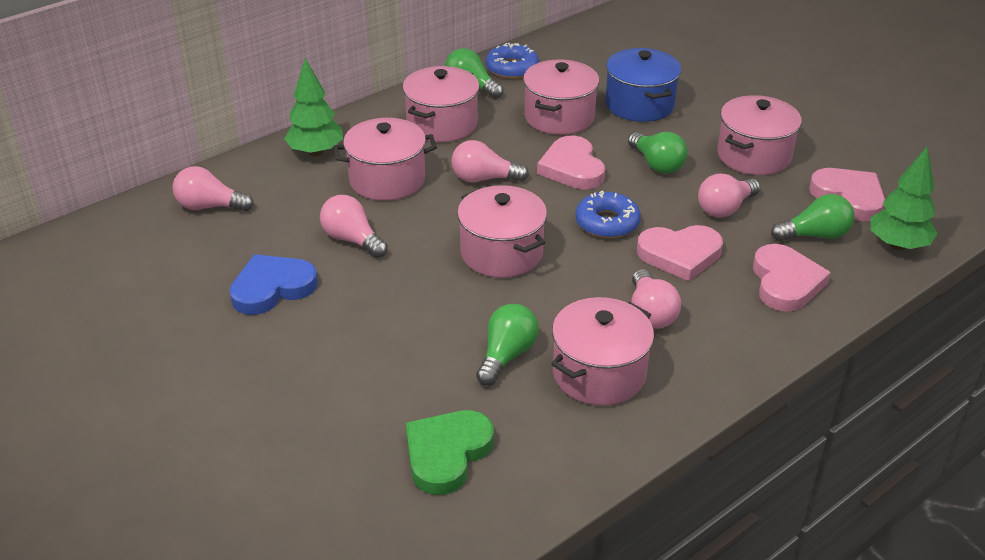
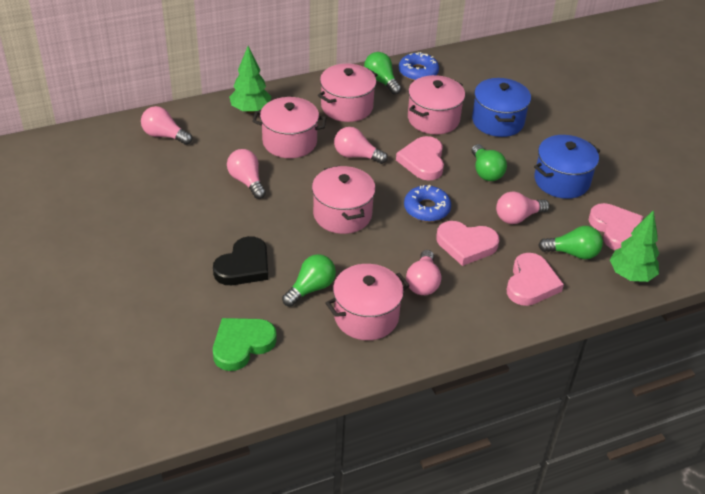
camera: 15 degrees right, 5 degrees up
(272, 288) = (180, 204): blue heart -> none
(399, 348) = (244, 266): none -> black heart
(753, 156) = (561, 181): pink pot -> blue pot

